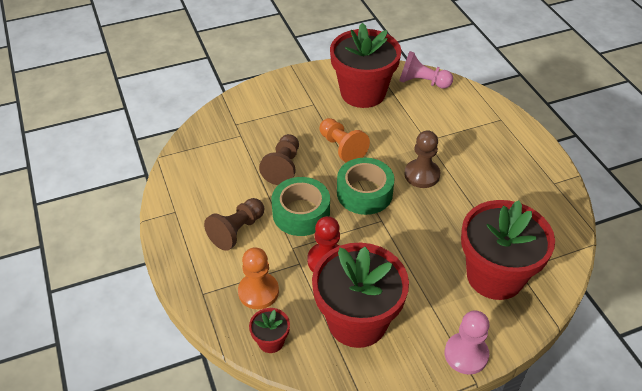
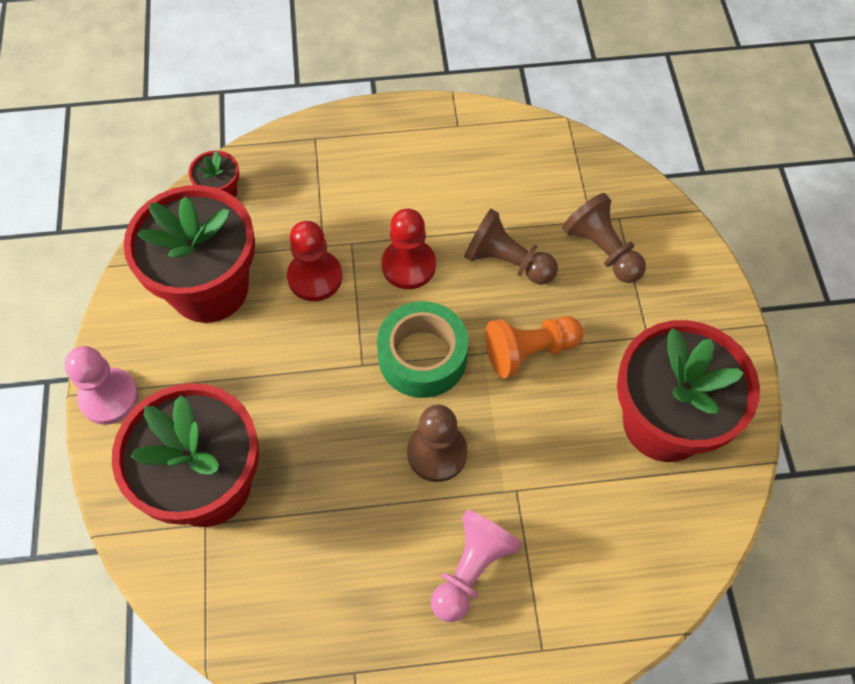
camera: 105 degrees right, 15 degrees up
(237, 231) = (401, 186): brown pawn -> brown pawn (602, 250)
(258, 292) = (295, 193): orange pawn -> none
(301, 213) = (408, 265): green tape -> red pawn
(422, 82) = (679, 539): pink pawn -> pink pawn (471, 569)

